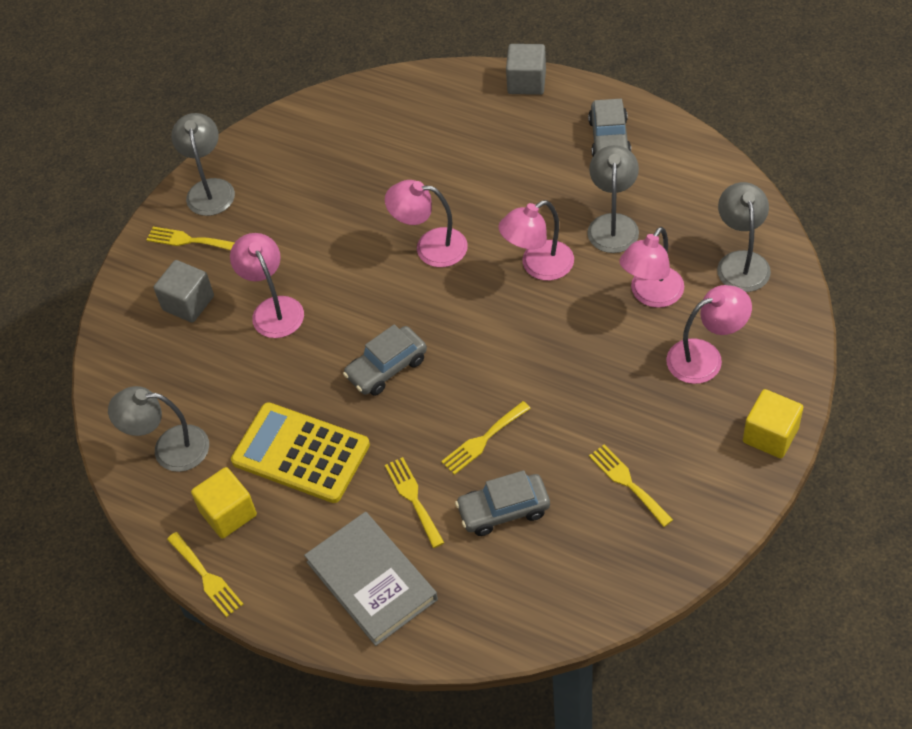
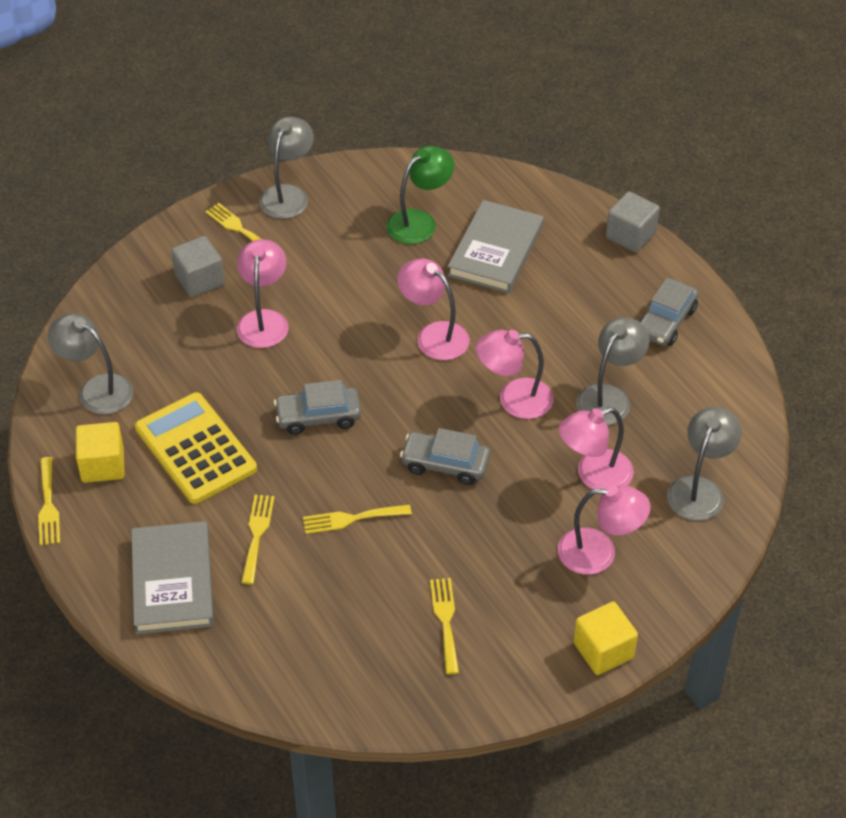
camera: 25 degrees right, 5 degrees down
(343, 156) = (419, 221): none -> green lamp
(426, 149) = (495, 251): none -> grey book
(503, 510) = (323, 585): grey car -> grey car (445, 464)

